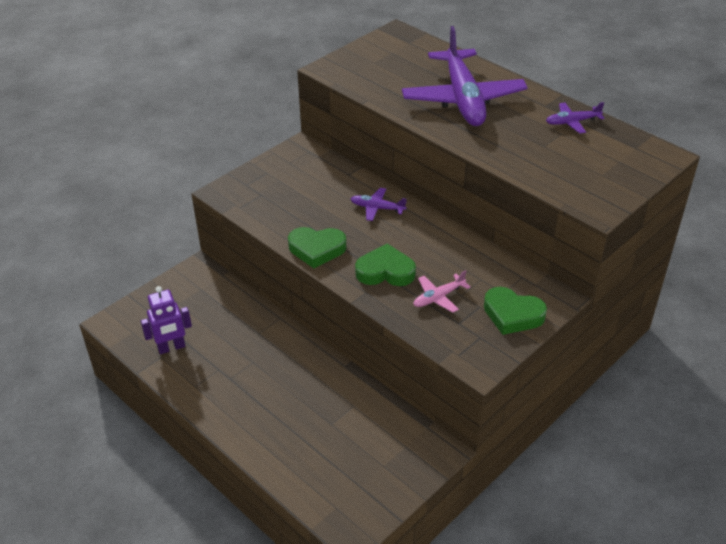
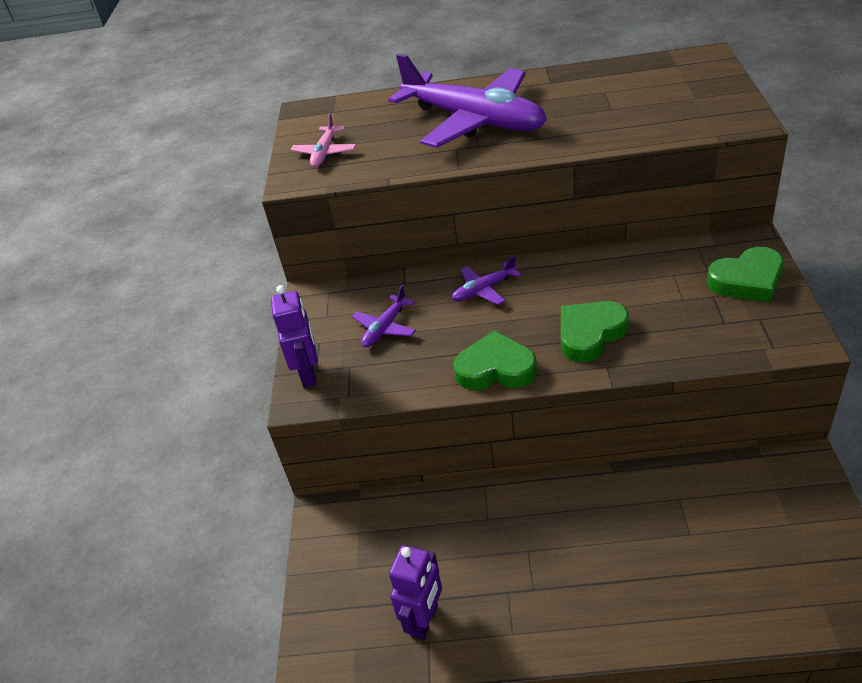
camera: 40 degrees left, 0 degrees up
(240, 183) = (309, 374): none -> purple robot
(316, 249) = (495, 369): green heart -> green heart turned 135 degrees counterclockwise
(438, 297) = (671, 317): pink plane -> pink plane (325, 153)
(572, 122) = (595, 79): purple plane -> purple plane (385, 328)

